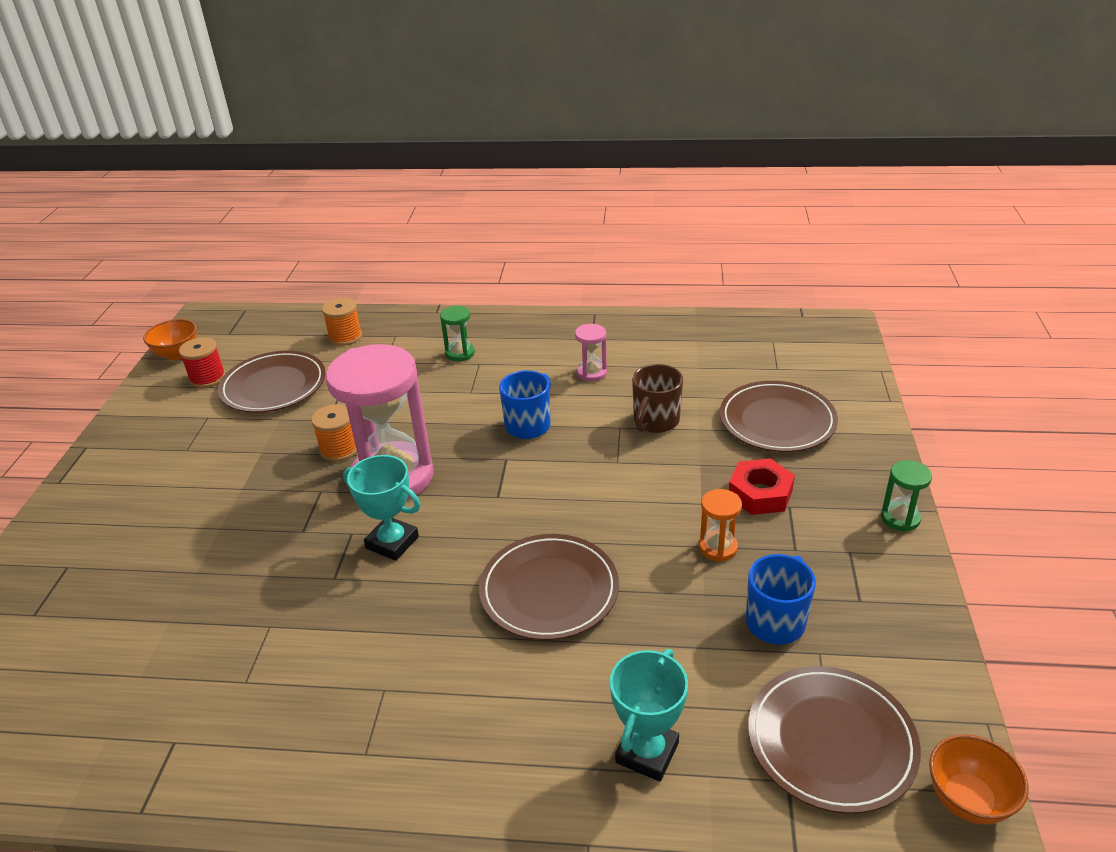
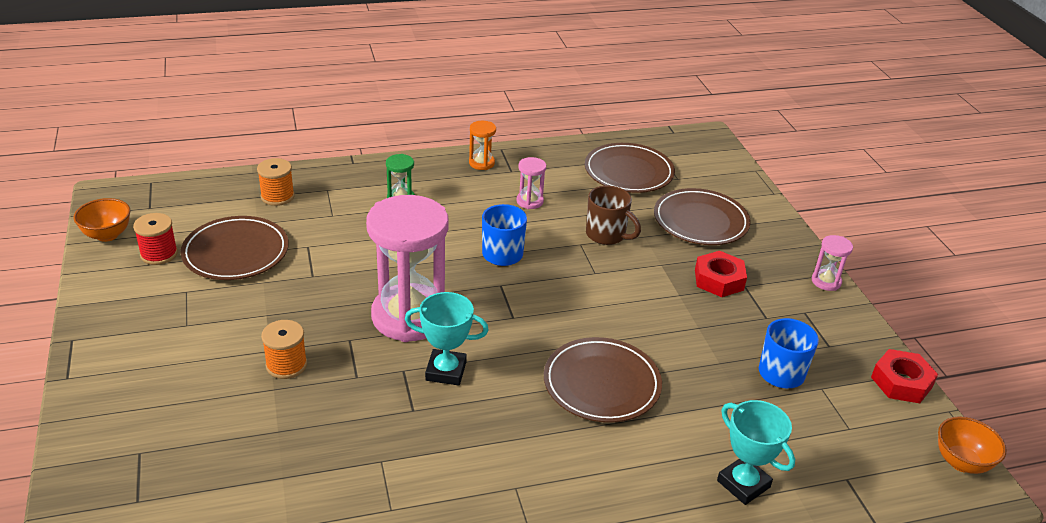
camera: 25 degrees left, 0 degrees up
(339, 449) = (343, 300): orange spool -> orange spool (286, 365)
(647, 752) = (743, 484): turquoise trophy -> turquoise trophy turned 45 degrees counterclockwise
(655, 421) = (606, 235): brown mug -> brown mug turned 60 degrees counterclockwise
(717, 547) = (710, 326): orange hourglass -> orange hourglass (481, 163)
(831, 741) = (860, 446): brown plate -> brown plate (628, 172)
(900, 518) = (826, 281): green hourglass -> pink hourglass
(936, 668) = (901, 382): none -> red nut

